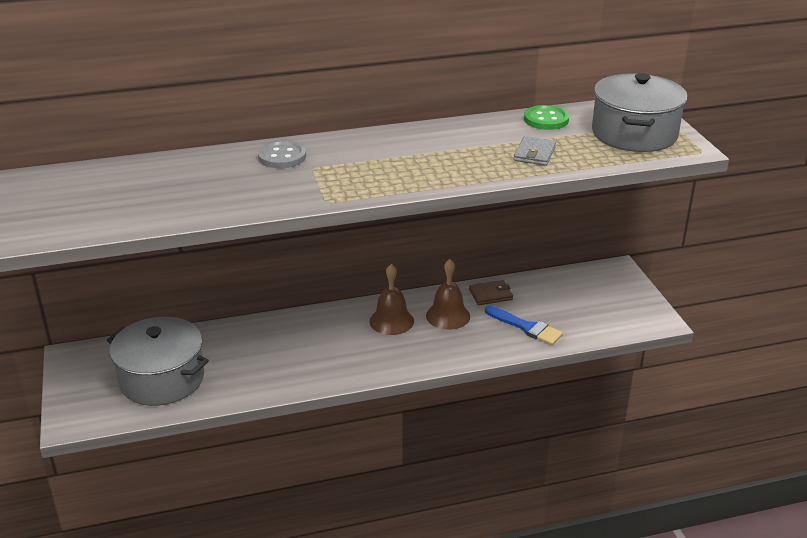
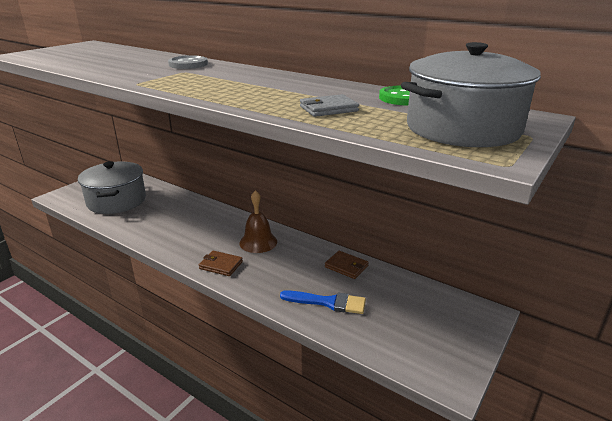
camera: 50 degrees right, 5 degrees down
(403, 358) = (221, 265): none -> brown wallet
(448, 316) = (294, 260): brown bell -> none
(526, 327) = (328, 302): blue brush -> blue brush turned 75 degrees counterclockwise

